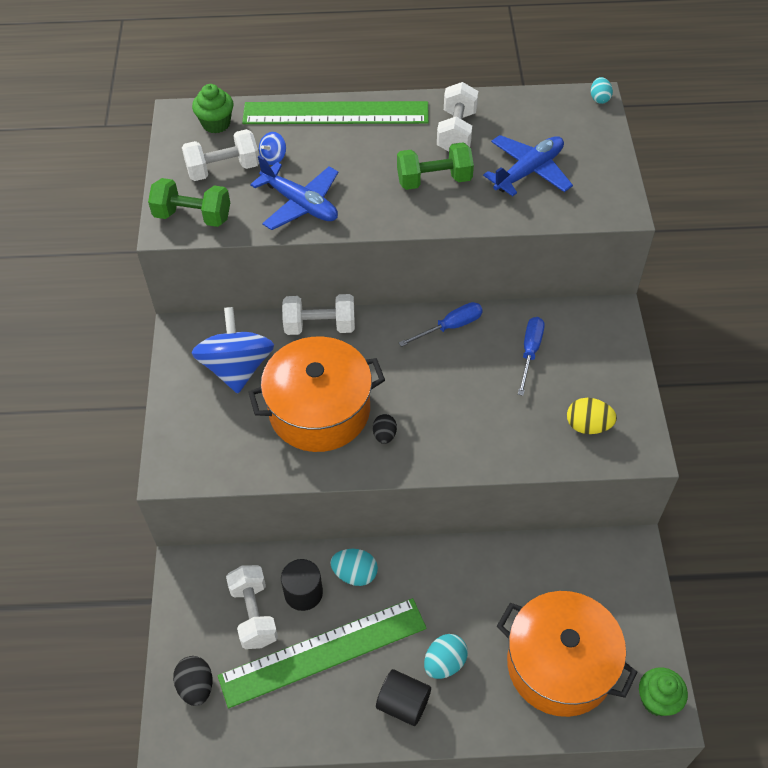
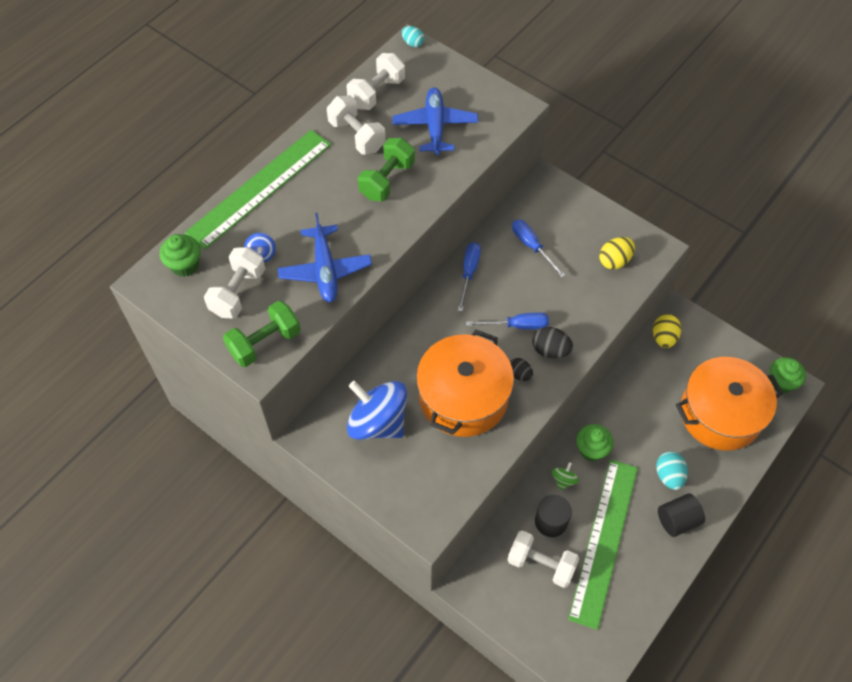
camera: 50 degrees left, 5 degrees up
(196, 686) = (565, 639): black egg -> black egg (550, 350)
(300, 204) = (325, 270): blue plane -> blue plane turned 90 degrees clockwise
(320, 326) = (392, 346): white dumbbell -> white dumbbell (377, 93)
(355, 574) = (563, 480): turquoise egg -> green spinning top
(408, 575) = (591, 450): none -> green cupcake
(433, 399) = (517, 326): none -> blue screwdriver
(593, 554) = (663, 338): none -> yellow egg

